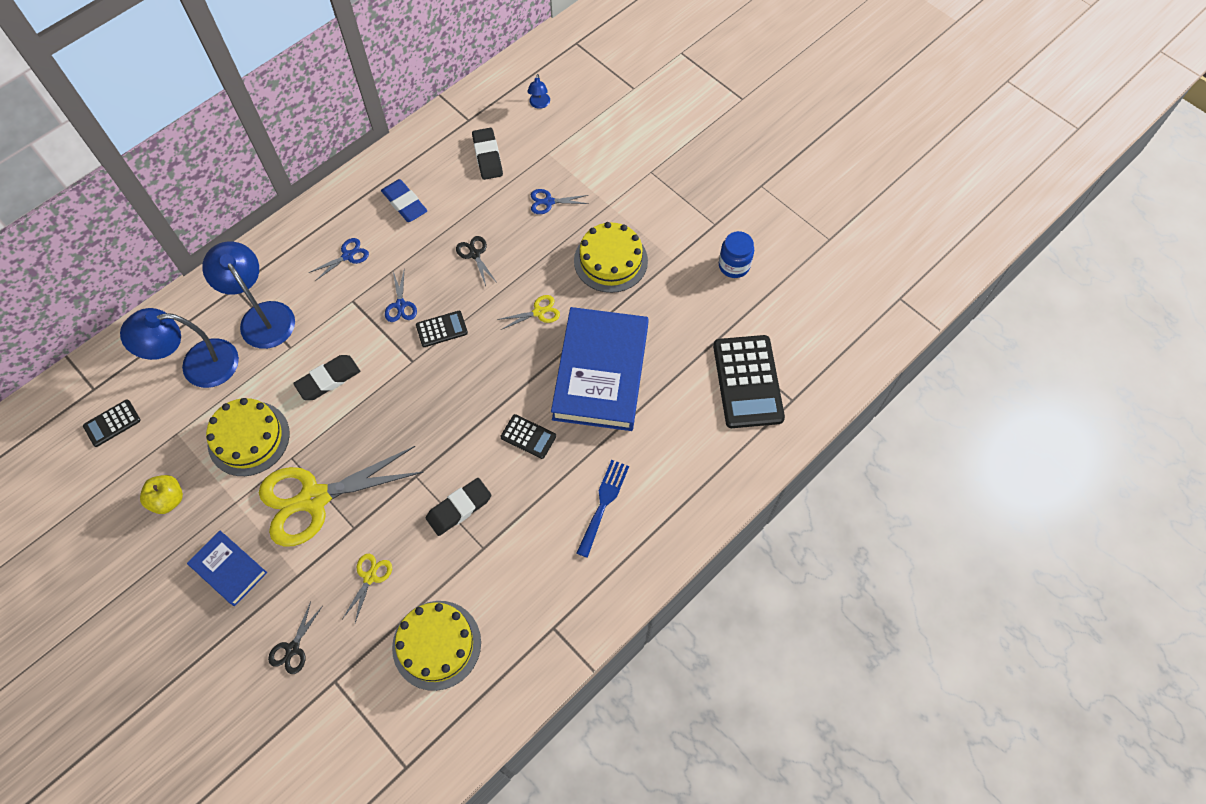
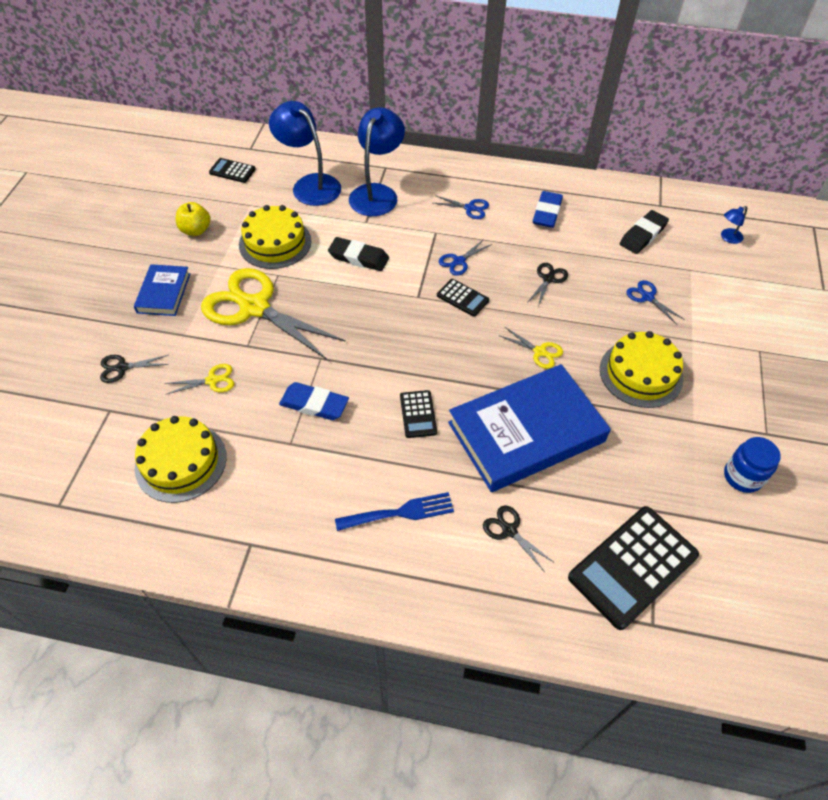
camera: 55 degrees right, 10 degrees down
(459, 508) = (314, 404): black eraser -> blue eraser
(669, 440) = (509, 530): none -> black scissors

